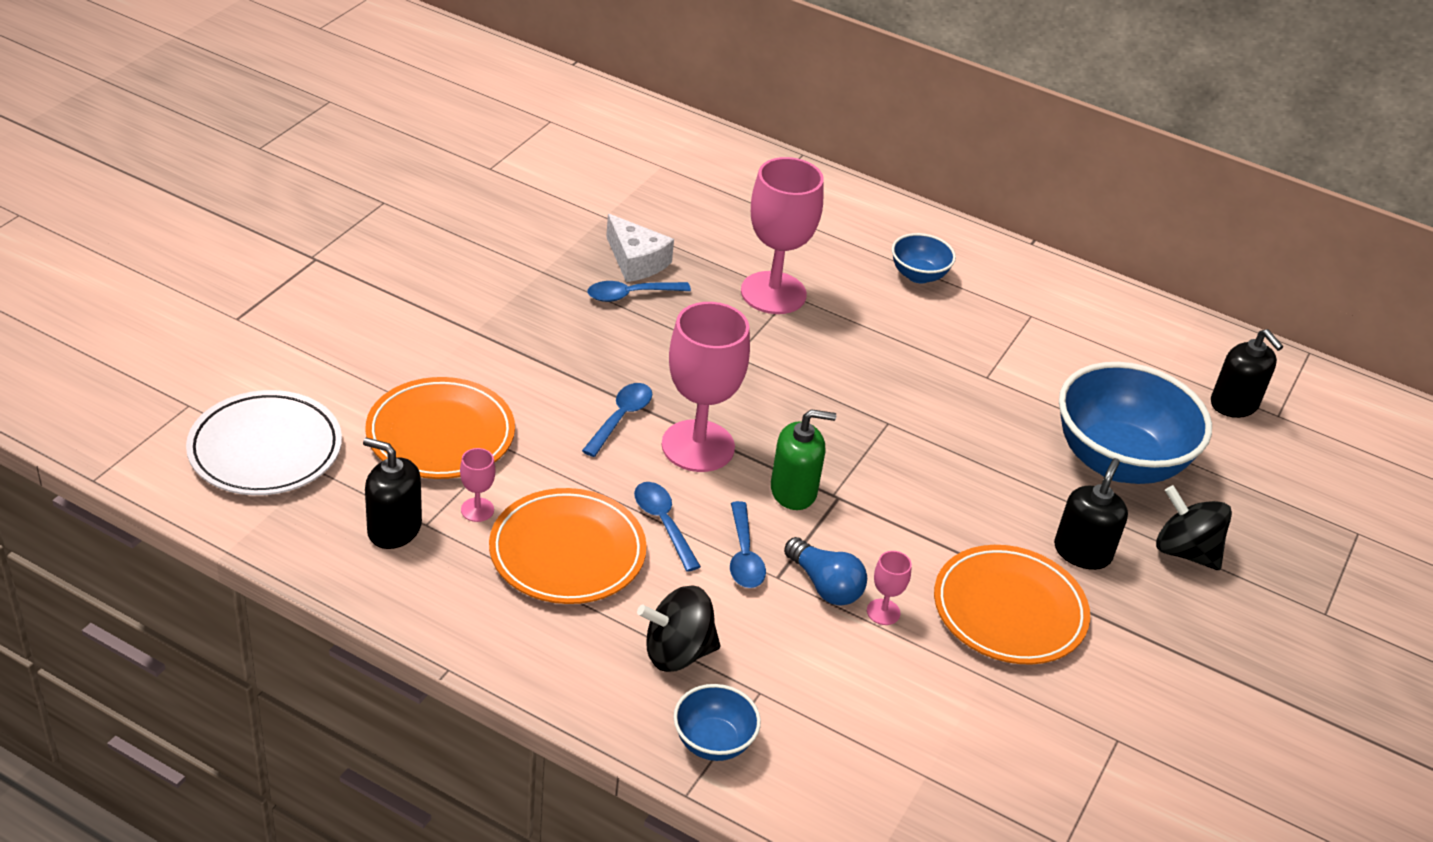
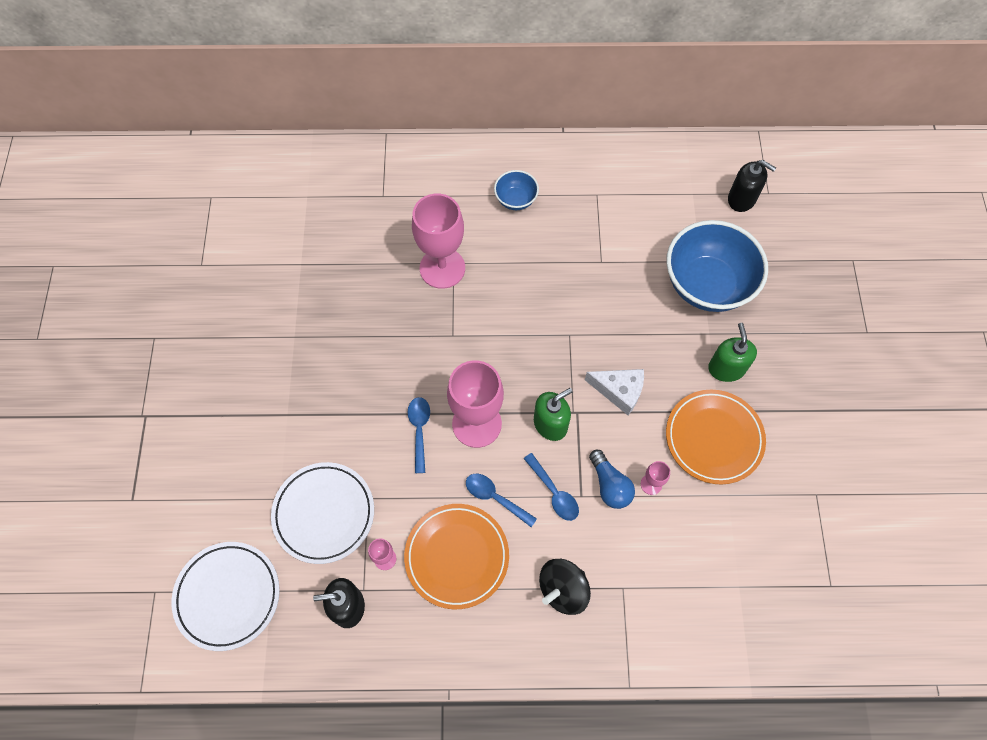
camera: 25 degrees left, 25 degrees up
(440, 434) = (324, 513): orange plate -> white plate
(630, 295) = (360, 323): blue spoon -> none
(636, 261) = (345, 292): white cheese -> white cheese (619, 391)
(713, 742) = (621, 640): blue bowl -> none
(825, 585) = (610, 485): blue light bulb -> blue light bulb turned 45 degrees clockwise
(1082, 552) = (726, 368): black soap dispenser -> green soap dispenser
(1185, 551) = (776, 332): black spinning top -> none

